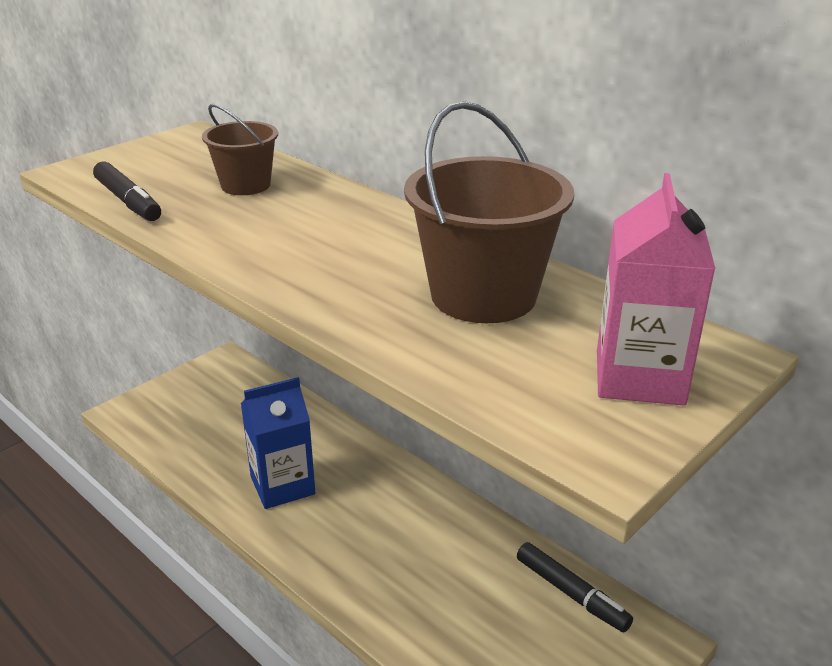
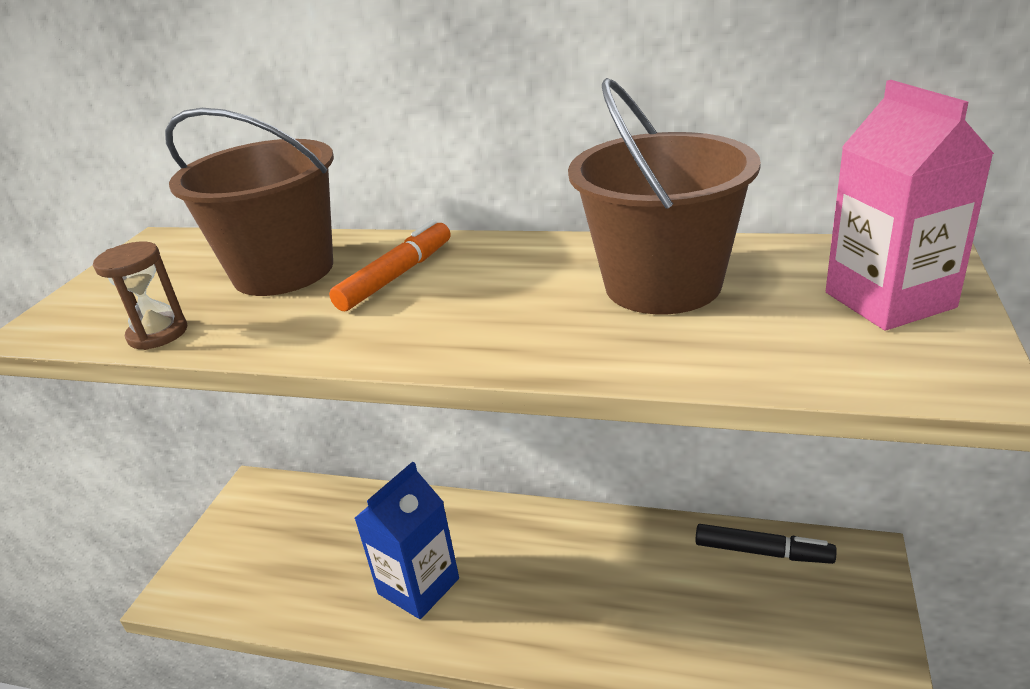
camera: 25 degrees left, 0 degrees up
(128, 201) = (158, 334): black marker -> brown hourglass
(245, 185) = (283, 271): brown bucket -> brown bucket, size x1.70
(311, 217) = (396, 276): none -> orange marker

